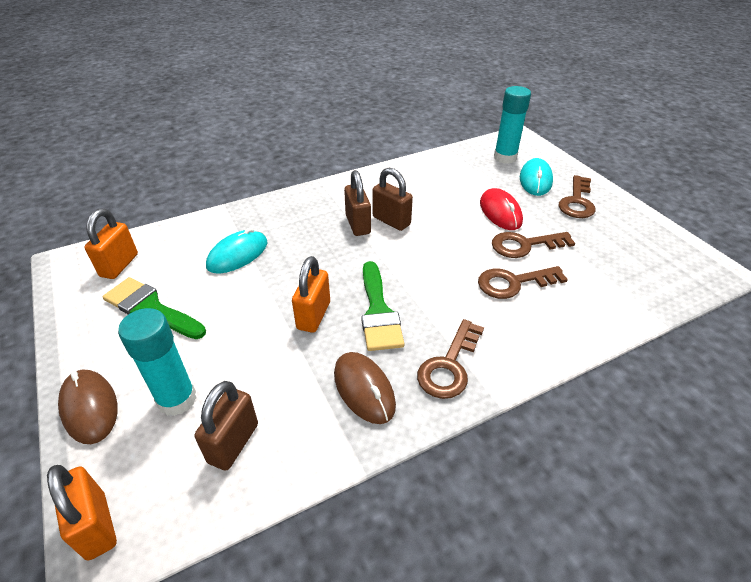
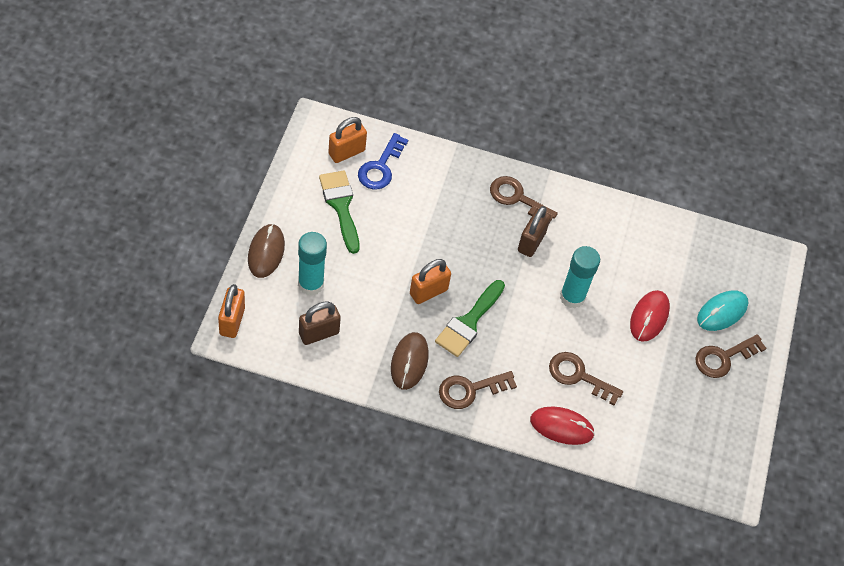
camera: 35 degrees right, 15 degrees up
(166, 256) = (380, 167): none -> blue key
(238, 255) = (426, 203): turquoise mouse -> none
(391, 221) = (558, 258): brown padlock -> none
(505, 157) = (731, 269): turquoise glue stick -> turquoise glue stick (572, 297)
(525, 245) = (627, 357): brown key -> brown key (517, 198)
(557, 330) = (561, 427): none -> red mouse

